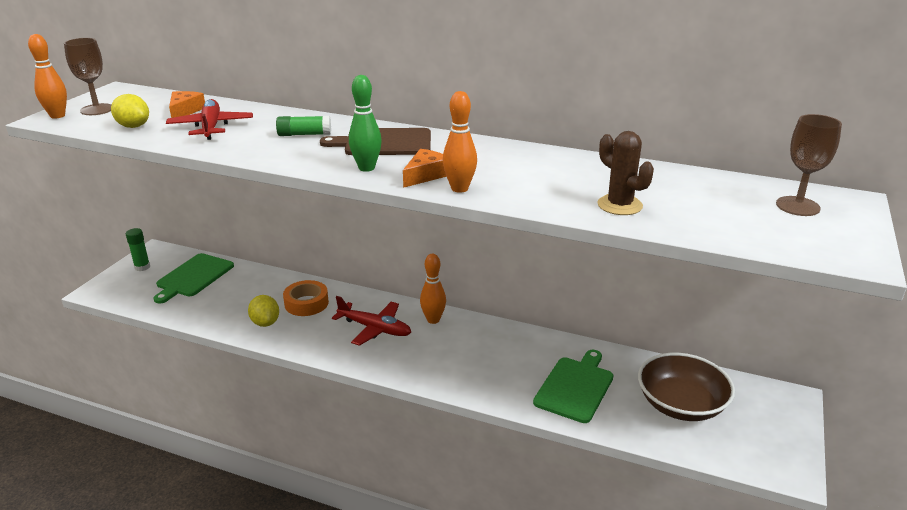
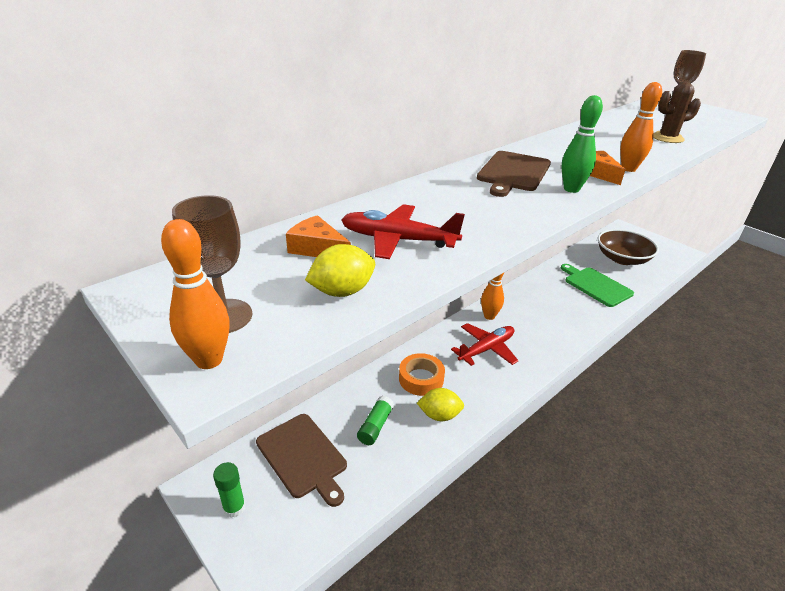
camera: 65 degrees left, 5 degrees up
(193, 277) = (303, 457): green cutting board -> brown cutting board
(304, 134) = (465, 198): green glue stick -> green glue stick (375, 426)

